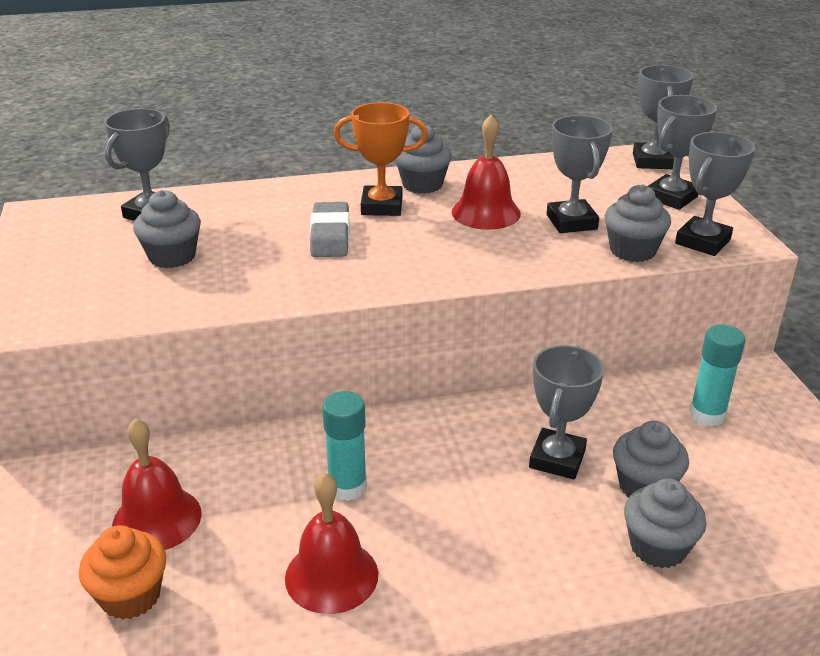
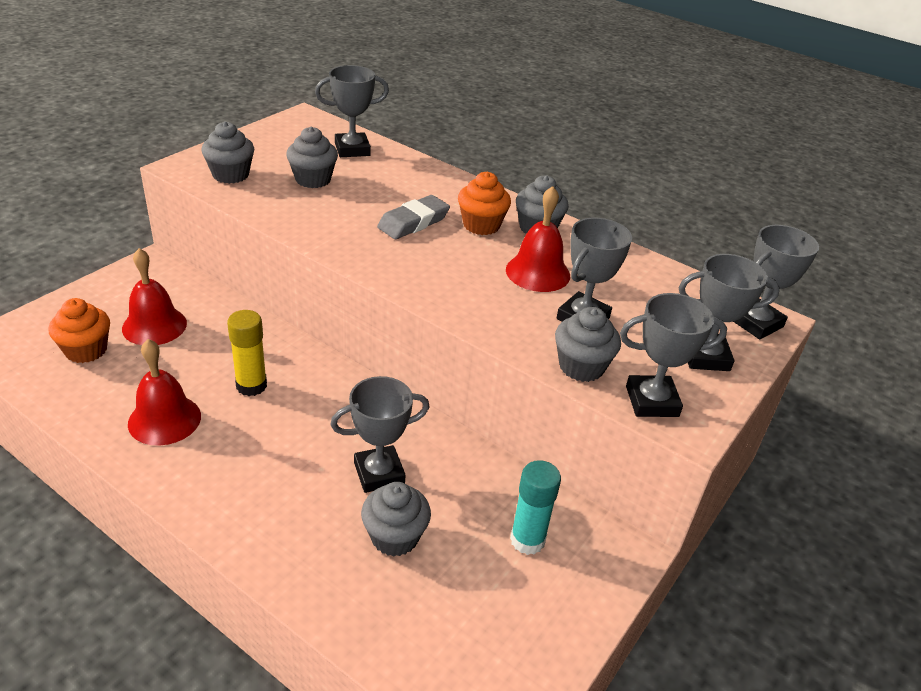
camera: 45 degrees right, 5 degrees up
(347, 487) = (251, 385): turquoise glue stick -> yellow glue stick
(382, 206) = (481, 225): orange trophy -> orange cupcake
(658, 547) = (331, 573): grey cupcake -> grey cupcake (230, 175)

